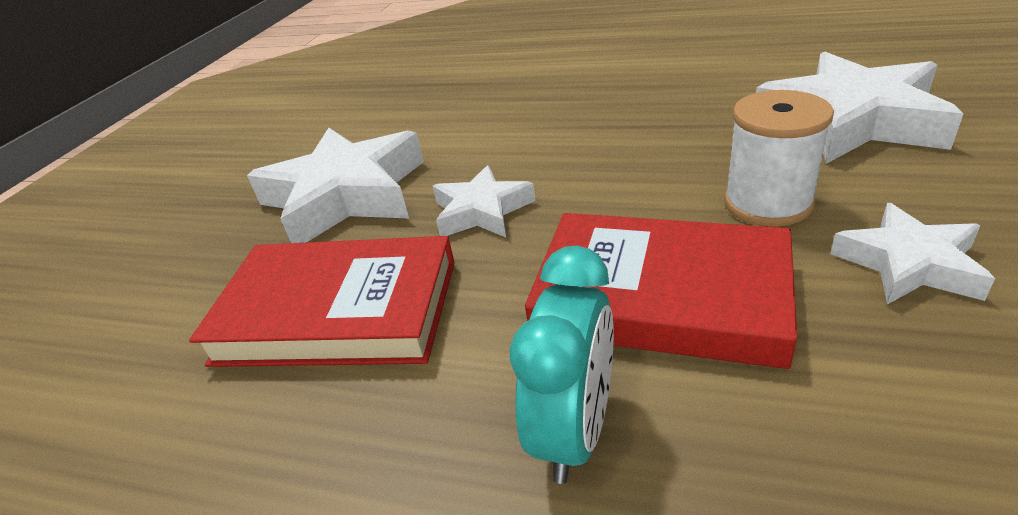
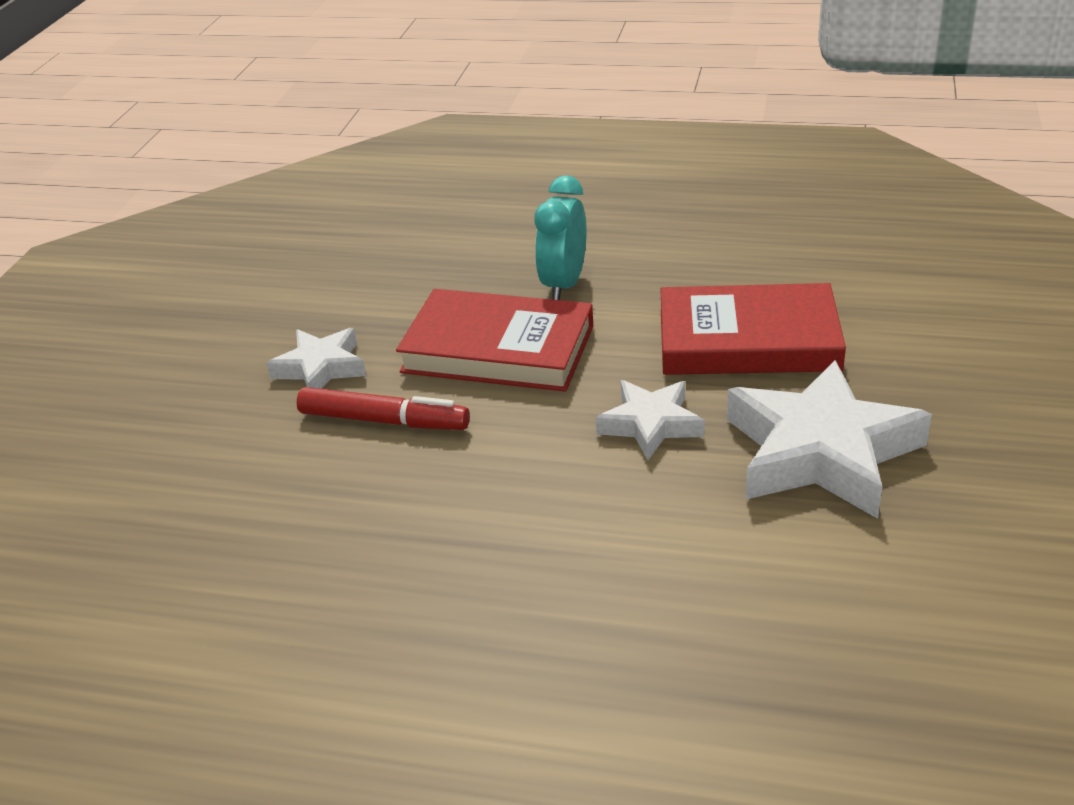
camera: 175 degrees right, 0 degrees up
(767, 203) = (383, 420): white spool -> red marker
(851, 120) = (232, 523): white star -> none

